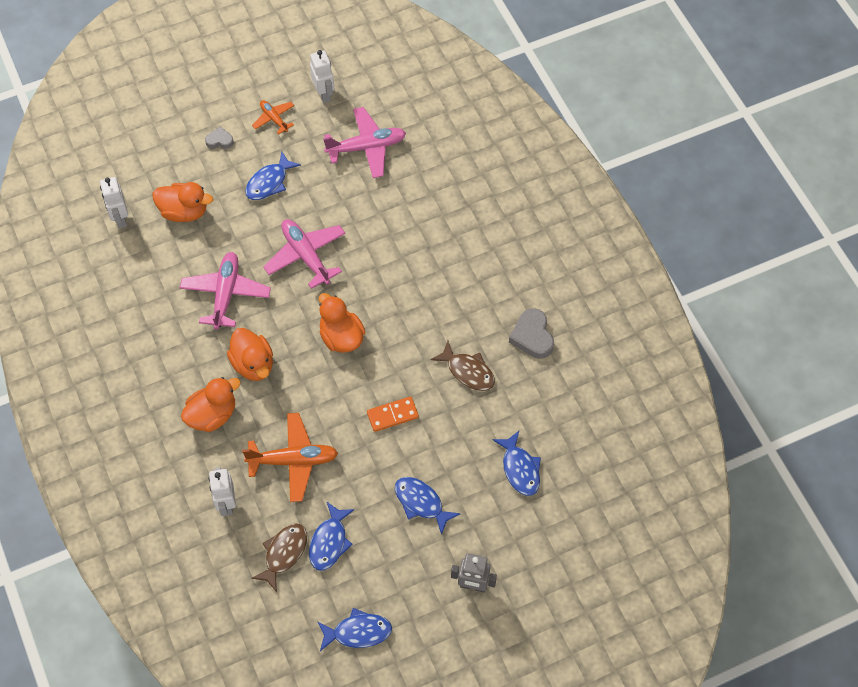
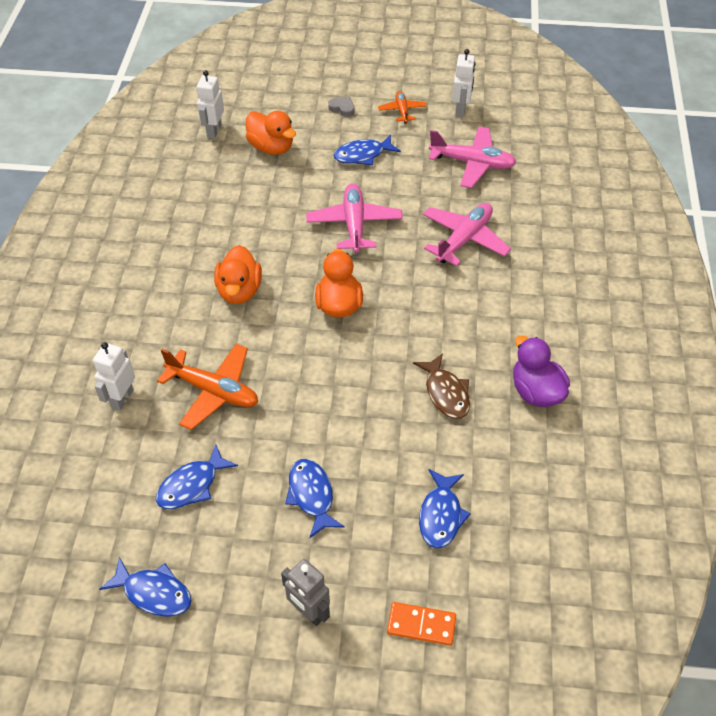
camera: 30 degrees right, 10 degrees down
(212, 415) = (170, 316): orange duck -> none
(226, 294) = (258, 224): pink plane -> pink plane (464, 239)
(284, 554) = (139, 473): brown fish -> none
(392, 415) = (340, 397): orange domino -> orange domino (421, 625)
(532, 336) = (536, 392): grey heart -> purple duck

